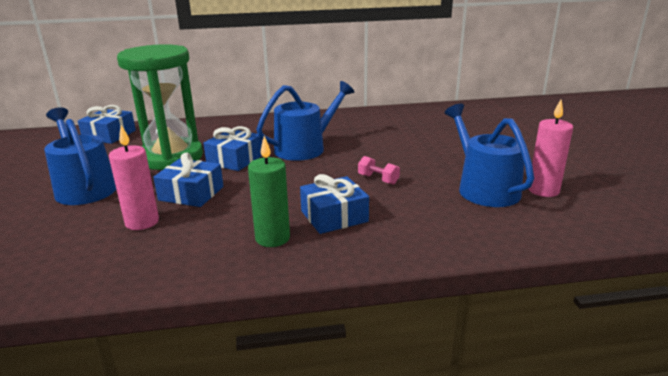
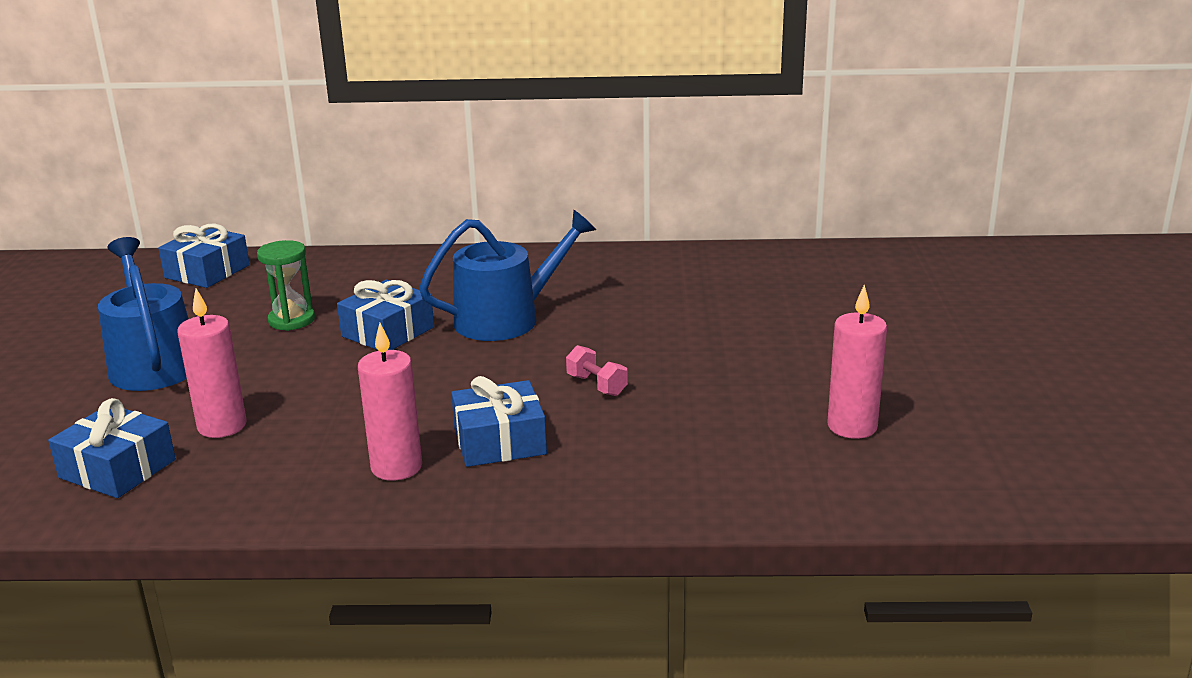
camera: 10 degrees right, 0 degrees up
(171, 157) = (291, 320): green hourglass -> green hourglass, size x0.46
(191, 193) = (304, 386): blue gift -> blue gift (117, 469)
(272, 238) = (396, 467): green candle -> pink candle
(484, 188) = (757, 414): blue watering can -> none

